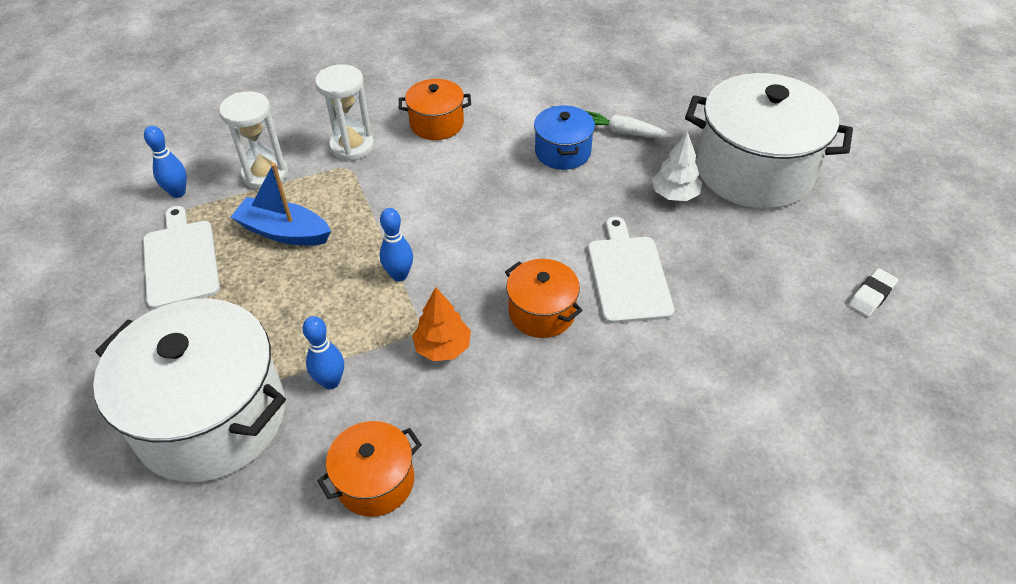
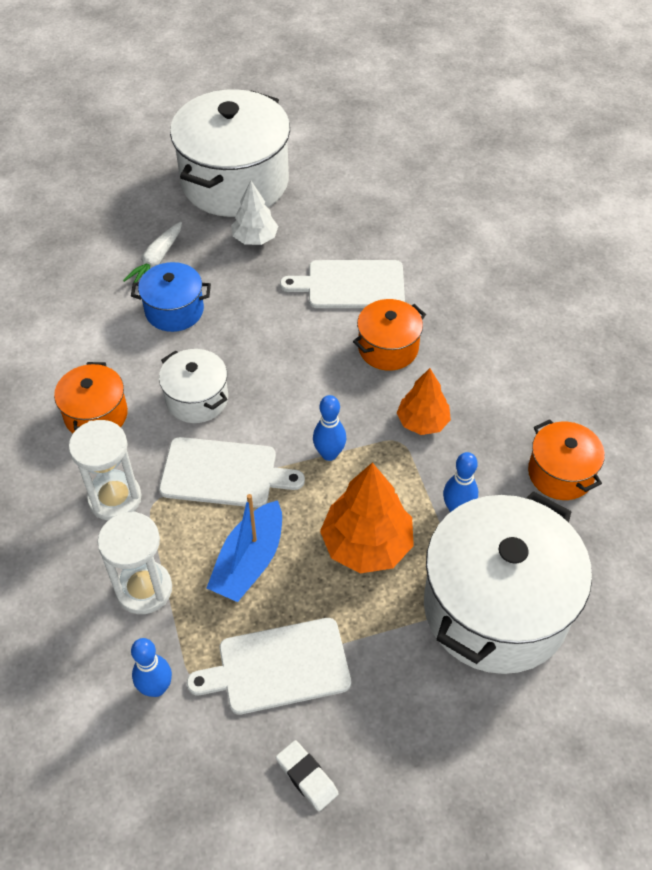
camera: 85 degrees left, 5 degrees up
(294, 310) = (366, 545): none -> orange tree
(377, 206) = (224, 473): none -> white cutting board
(459, 179) = (197, 399): none -> white pot
(871, 295) = (390, 149): white eraser -> white eraser (307, 777)

